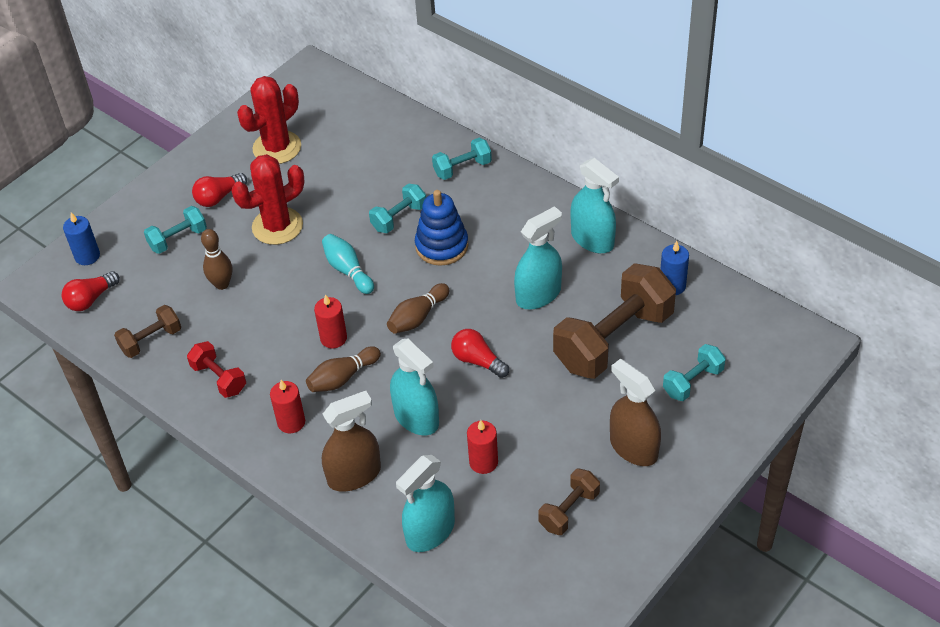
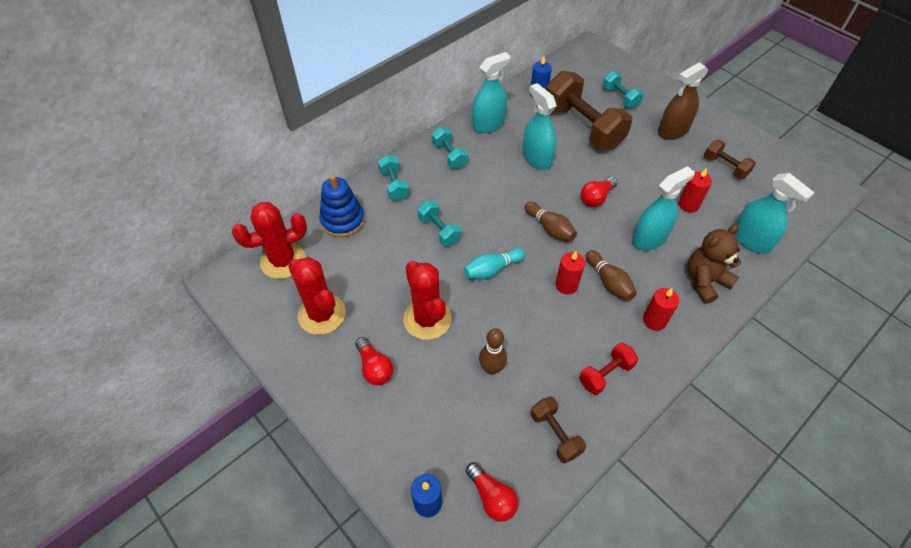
camera: 85 degrees left, 5 degrees up
(178, 239) = (423, 407): turquoise dumbbell -> turquoise dumbbell (449, 155)
(339, 105) = (283, 261): none -> red cactus
(354, 475) = (705, 281): brown spray bottle -> brown teddy bear
(441, 246) = (477, 206): blue stacking toy -> blue stacking toy (342, 220)

